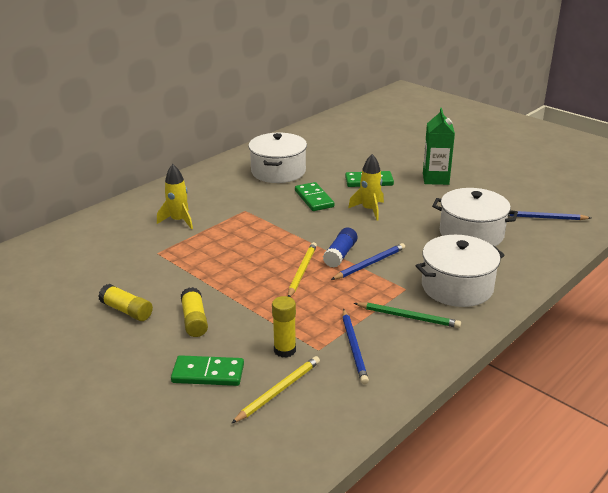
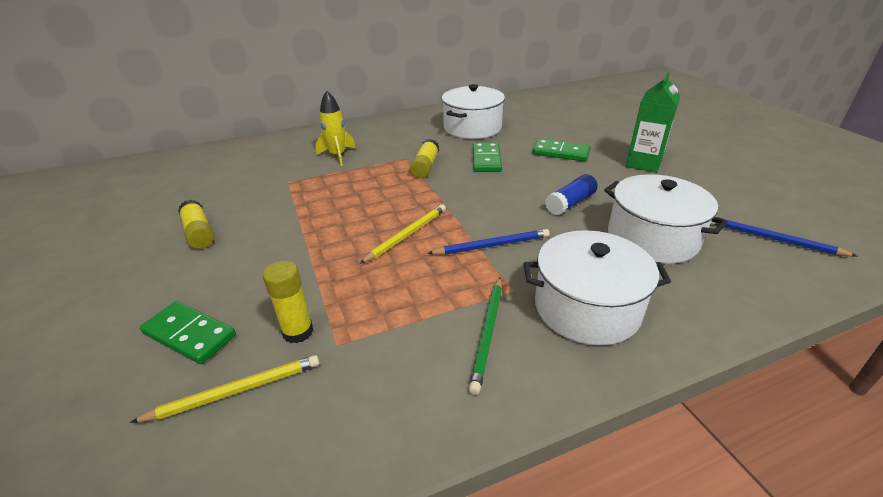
camera: 25 degrees right, 5 degrees up
(194, 320) = (246, 262): yellow glue stick -> yellow glue stick (425, 166)
(340, 255) = (465, 226): blue glue stick -> blue glue stick (570, 203)
(354, 348) = (381, 358): blue pencil -> none
(369, 210) = (539, 182): yellow rocket -> none
(408, 317) = (488, 333): green pencil -> green pencil turned 60 degrees clockwise

